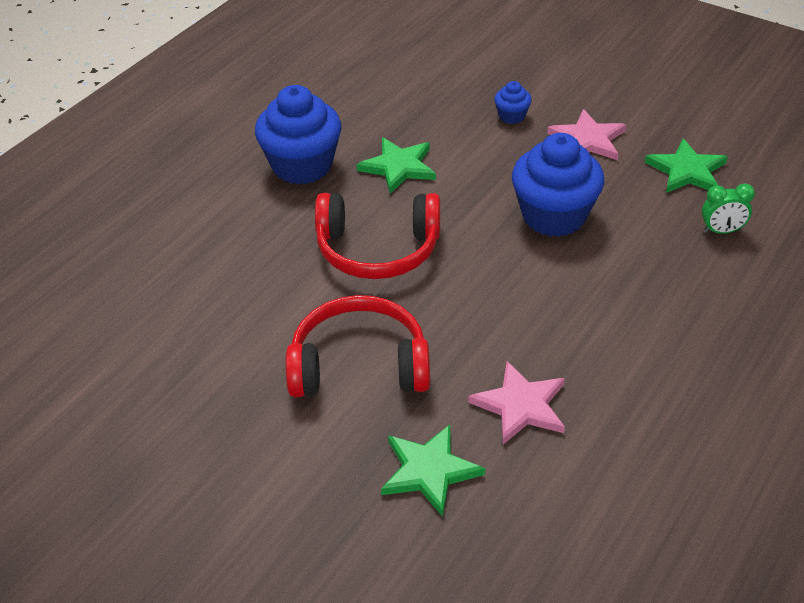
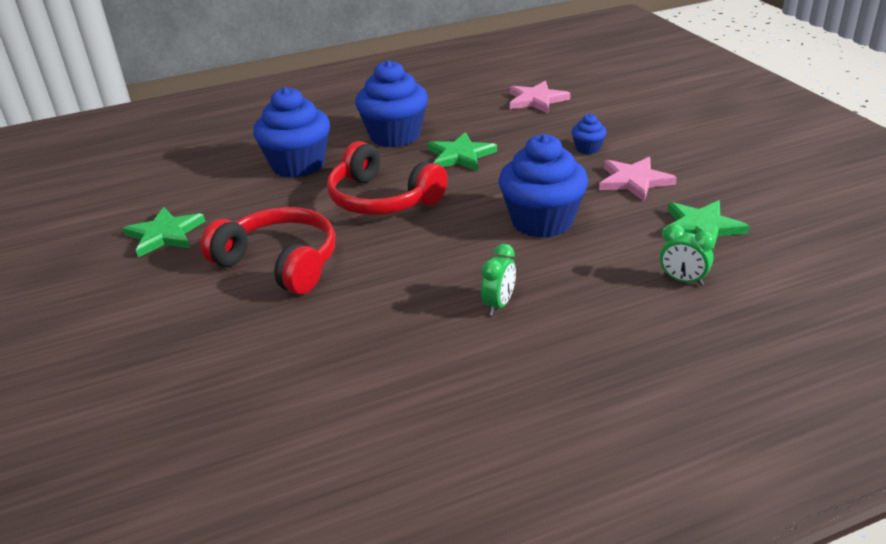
camera: 35 degrees right, 10 degrees down
(237, 241) = (298, 165): none -> blue cupcake
(429, 471) = (239, 348): green star -> green star (165, 234)
(520, 405) = (356, 335): pink star -> pink star (536, 100)
(606, 318) = (499, 304): none -> green clock

